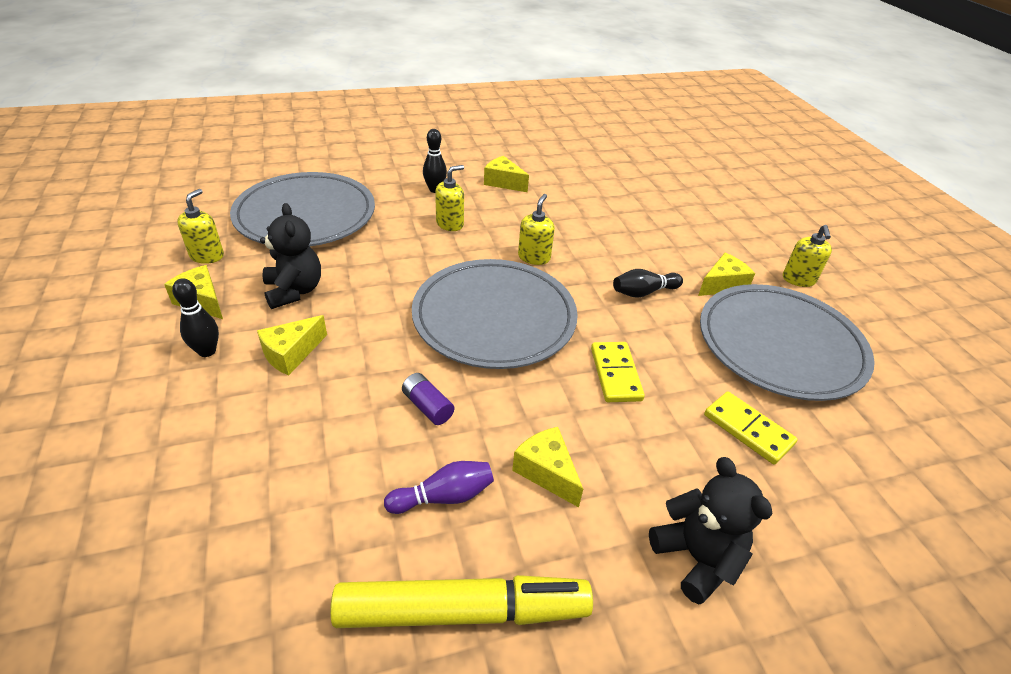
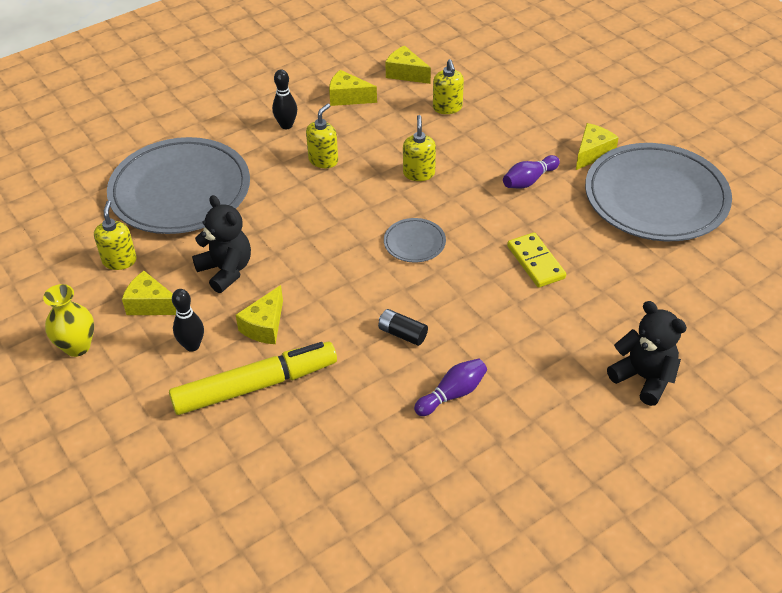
camera: 15 degrees left, 5 degrees up
(103, 319) = (77, 346): none -> yellow vase
(427, 406) = (402, 334): purple battery -> black battery
(462, 611) = (505, 459): yellow marker -> yellow marker (255, 386)
(494, 318) = (414, 243): grey plate -> grey plate, size x0.42
(546, 472) = (517, 354): yellow cheese -> yellow cheese (405, 73)
(643, 292) = (529, 180): black bowling pin -> purple bowling pin
(748, 429) = (651, 276): yellow domino -> none
(798, 280) = (654, 128): yellow soap dispenser -> yellow soap dispenser (447, 108)

